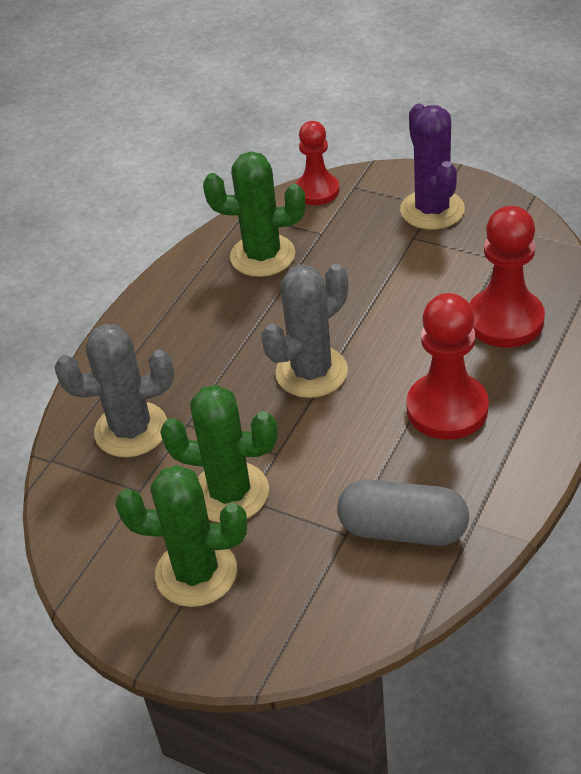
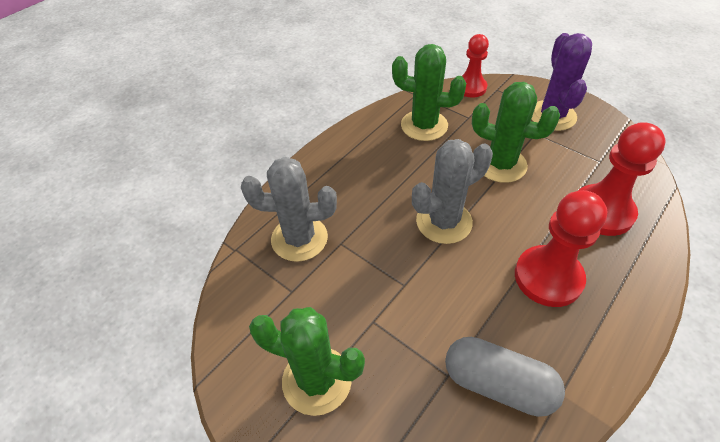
camera: 10 degrees right, 5 degrees up
(230, 493) = (360, 311): green cactus -> green cactus (500, 164)

